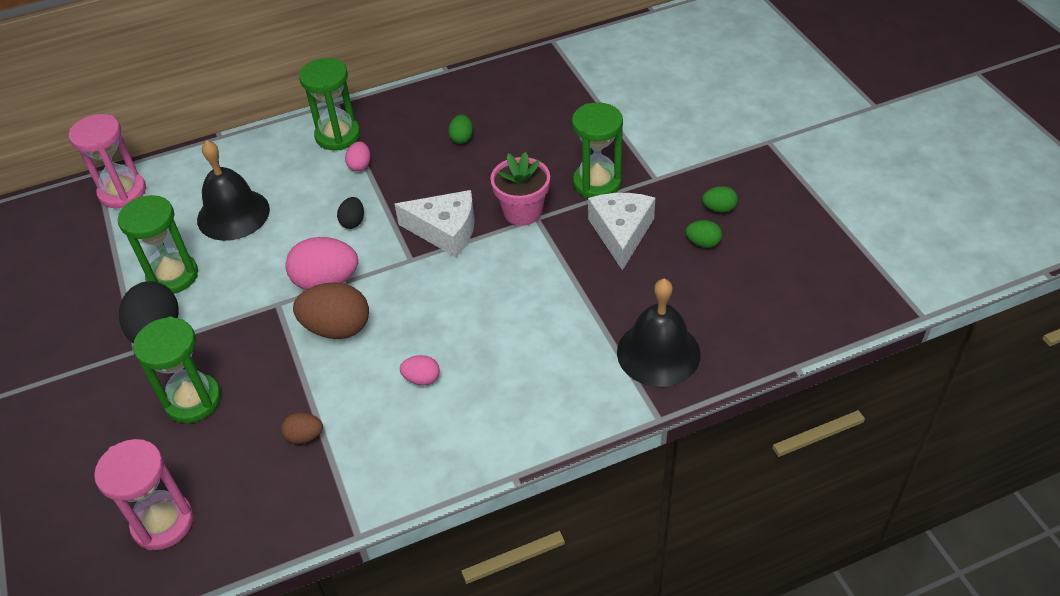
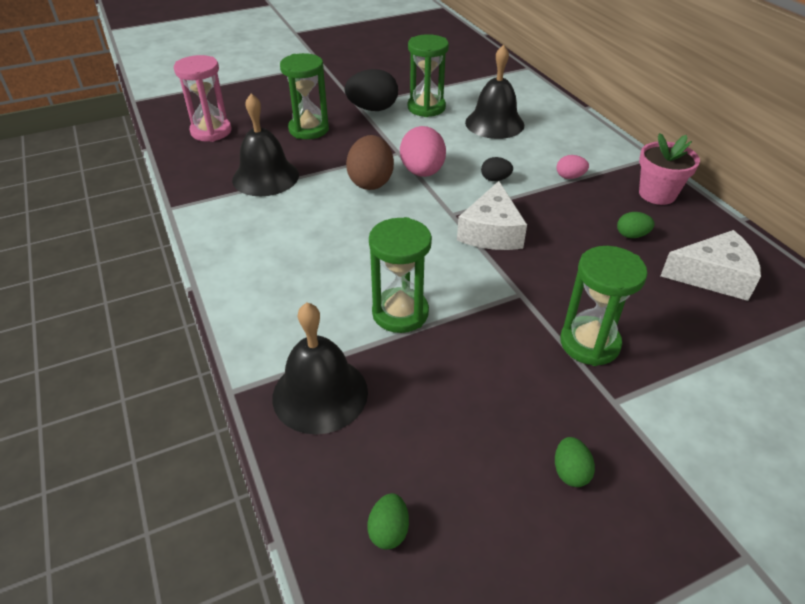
camera: 85 degrees right, 5 degrees down
(122, 192) = (509, 79): pink hourglass -> none
(304, 436) = (265, 177): brown egg -> black bell
(337, 136) = (607, 162): green hourglass -> green hourglass (400, 313)
(422, 379) = (311, 229): pink egg -> none
(522, 212) = (528, 283): pink flower pot -> pink flower pot (657, 194)
(621, 233) = (507, 365): white cheese -> white cheese (713, 276)
(703, 243) = (500, 448): green egg -> green egg (389, 531)

